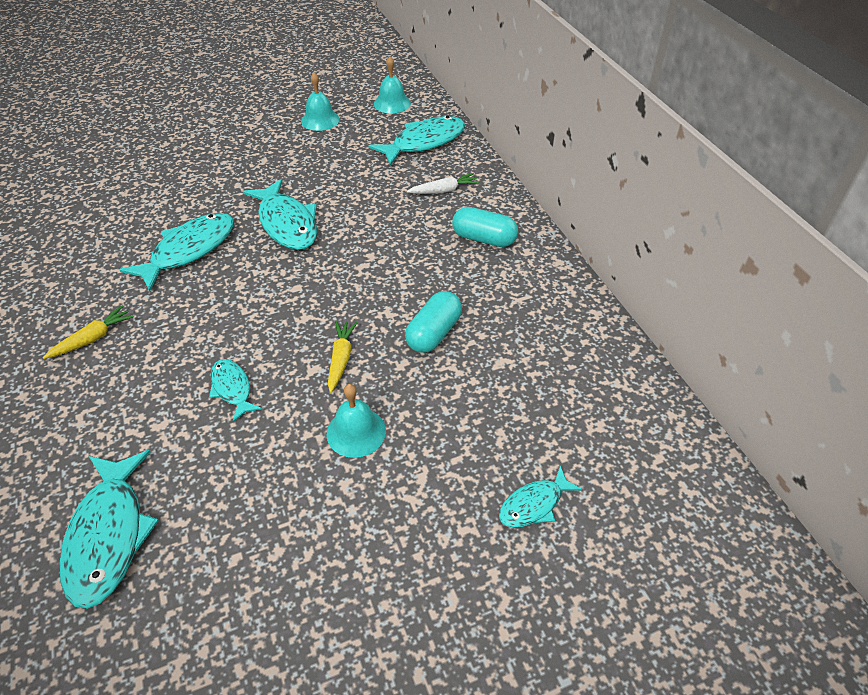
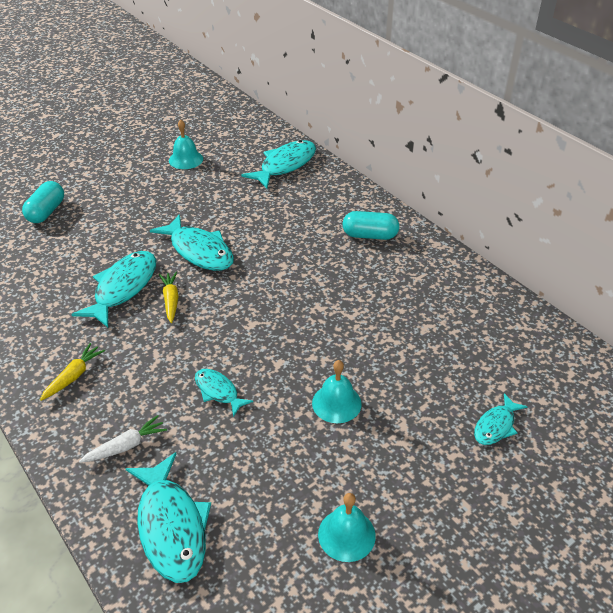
camera: 15 degrees left, 5 degrees down
(341, 359) = (297, 350): yellow carrot -> yellow carrot (171, 300)
(392, 103) = (242, 136): turquoise bell -> turquoise bell (346, 534)
(434, 333) = (363, 316): turquoise capsule -> turquoise capsule (46, 212)
(444, 190) = (320, 202): white carrot -> white carrot (126, 446)

